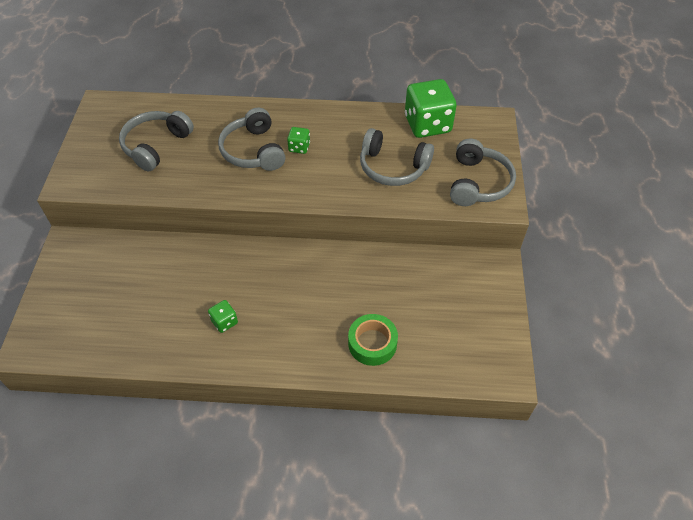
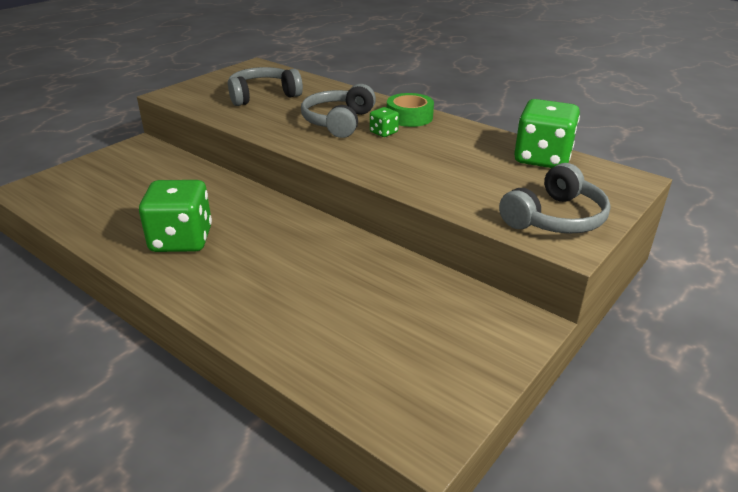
camera: 35 degrees right, 20 degrees down
(224, 322) = (181, 240): green dice -> green dice, size x2.17
(372, 343) = (295, 323): green tape -> green tape (409, 117)
(393, 167) = (464, 174): grey headphones -> none

